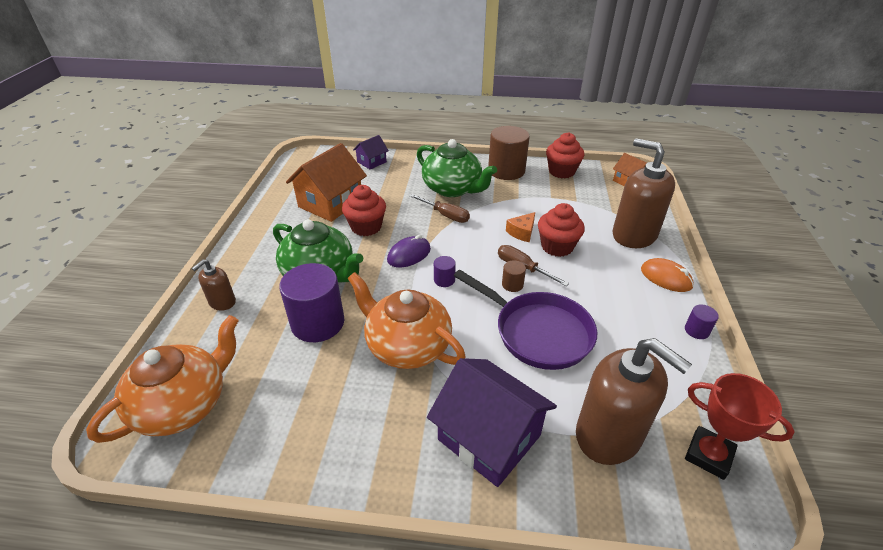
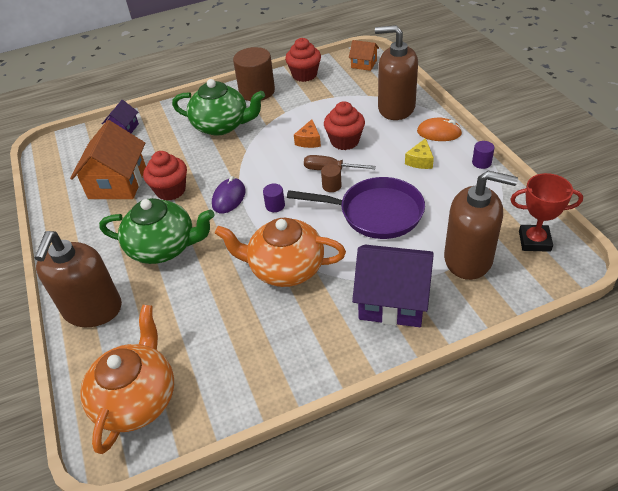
camera: 25 degrees left, 5 degrees up
(222, 302) = (93, 309): brown soap dispenser -> brown soap dispenser, size x2.03
(318, 323) = (196, 286): purple cylinder -> none
(445, 215) = (234, 151): brown screwdriver -> none
(624, 298) = (420, 161): none -> yellow cheese

